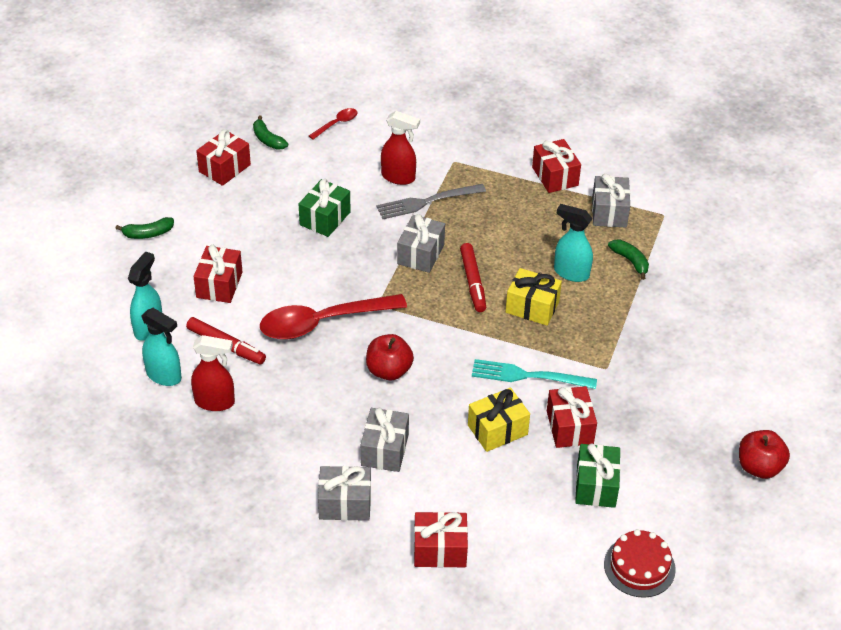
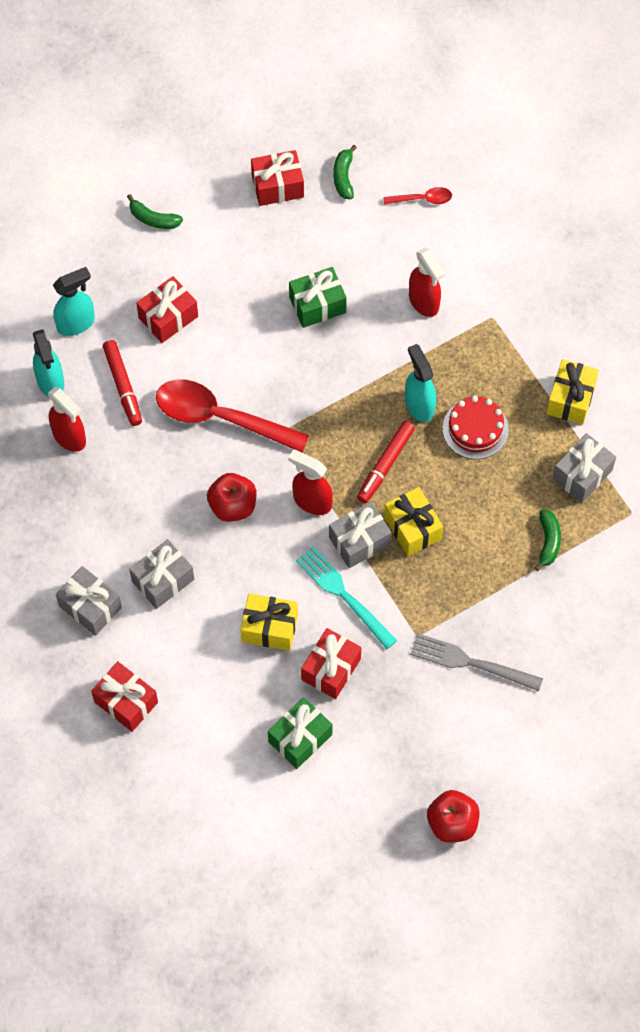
camera: 40 degrees right, 20 degrees up
(420, 254) = (367, 403): grey gift -> grey gift (359, 541)
(427, 202) = (425, 348): grey fork -> grey fork (471, 663)
(444, 333) = (312, 501): none -> red spray bottle
(555, 176) = (570, 399): red gift -> yellow gift
(571, 273) = (481, 516): turquoise spray bottle -> turquoise spray bottle (419, 405)
(639, 566) = (265, 833): red cake -> red cake (475, 429)

